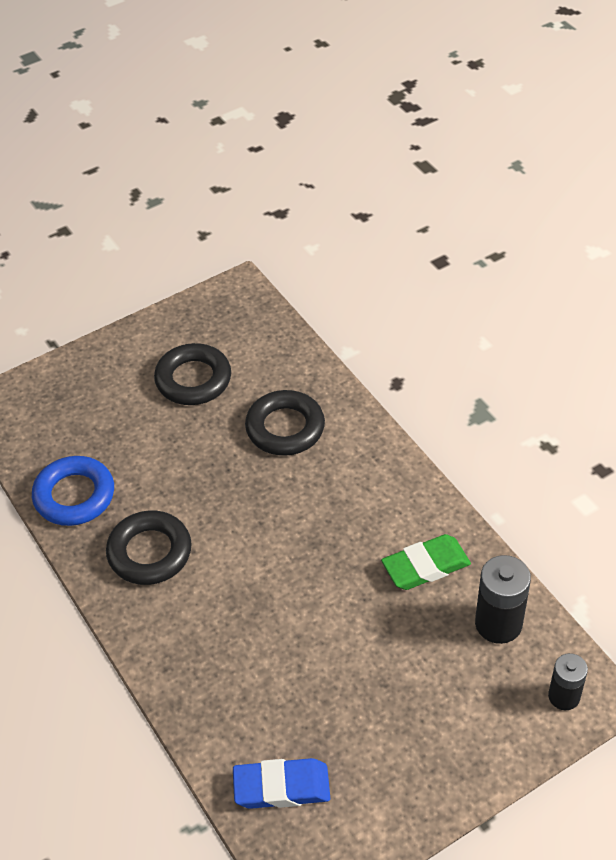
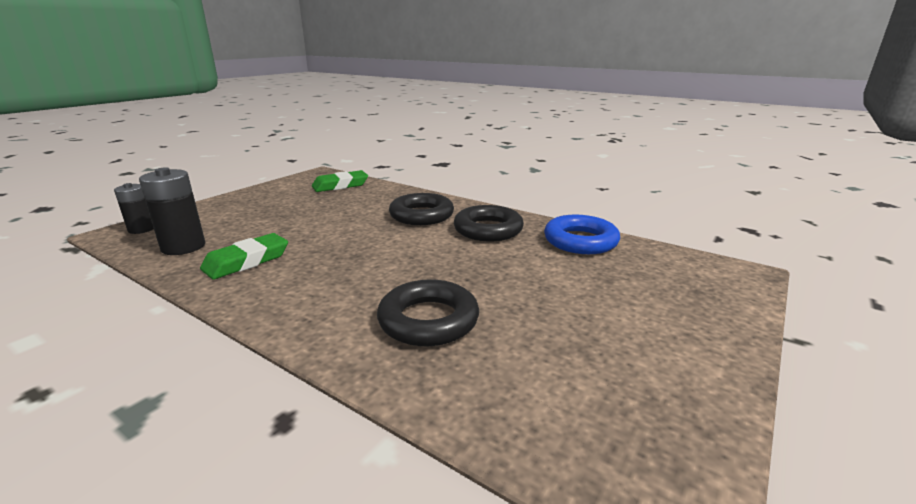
camera: 155 degrees right, 25 degrees down
(193, 379) = (581, 339): black ring -> black ring (421, 215)
(281, 787) = (340, 185): blue eraser -> green eraser

